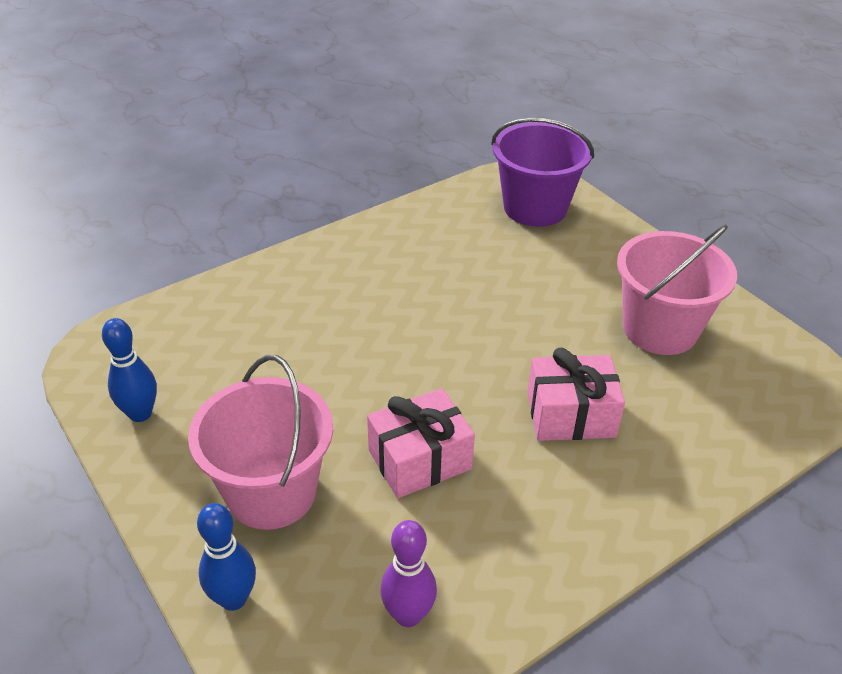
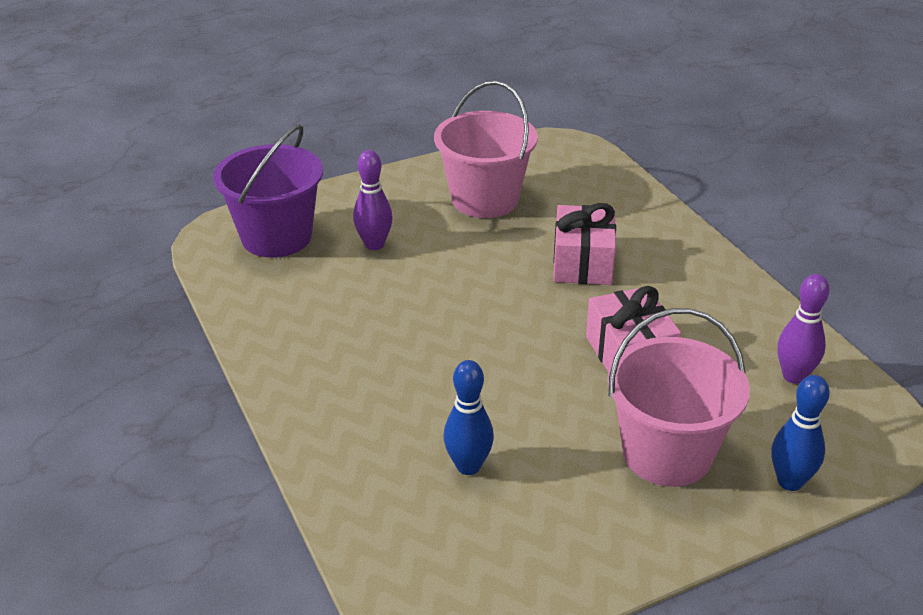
camera: 80 degrees left, 5 degrees down
(140, 413) = (548, 562): blue bowling pin -> blue bowling pin (468, 466)
(546, 264) = (374, 245): none -> purple bowling pin

